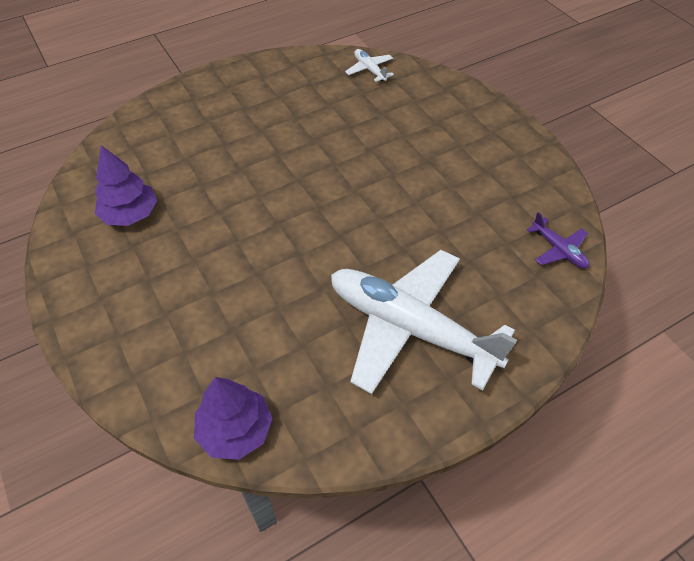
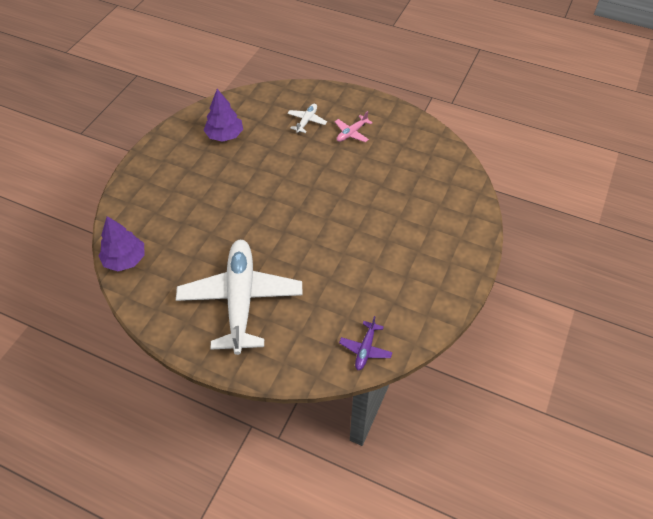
camera: 55 degrees right, 0 degrees up
(253, 109) = (351, 133): none -> pink plane
(369, 70) = (447, 165): white plane -> white plane (307, 121)

